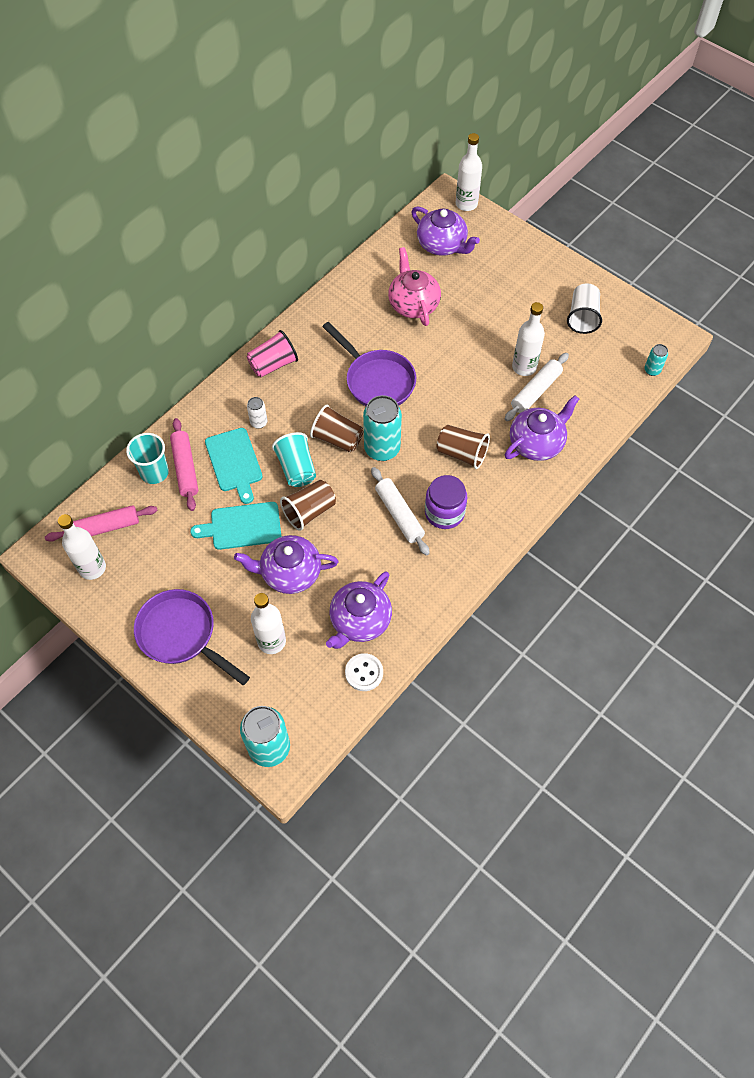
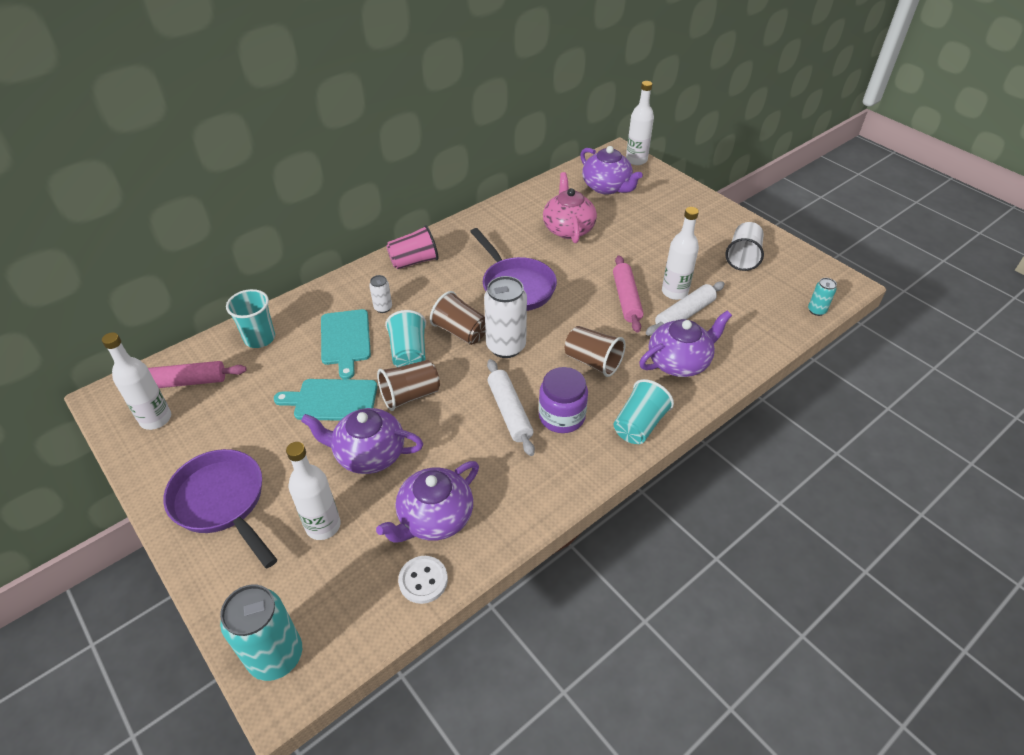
camera: 10 degrees right, 15 degrees down
(185, 468) = (293, 338): pink rolling pin -> pink rolling pin (626, 299)
(382, 449) = (506, 346): turquoise can -> white can
(510, 511) = (639, 425): none -> turquoise cup

